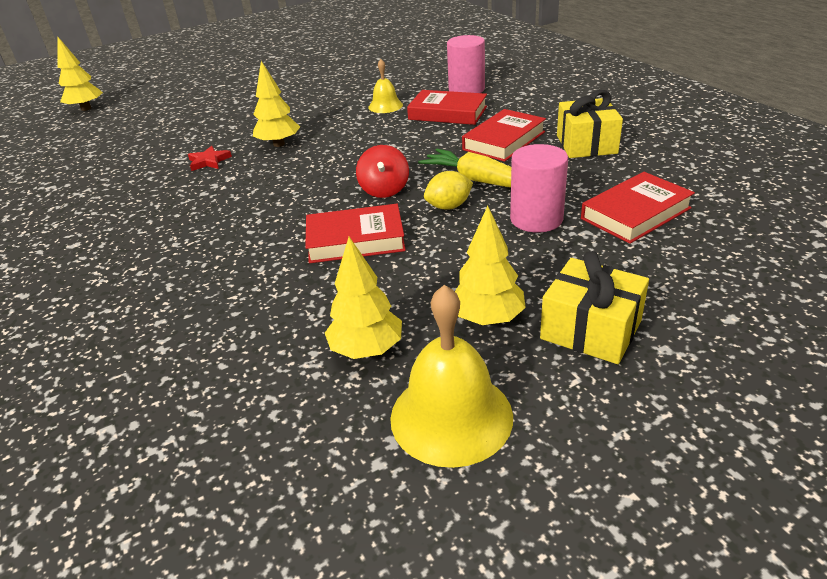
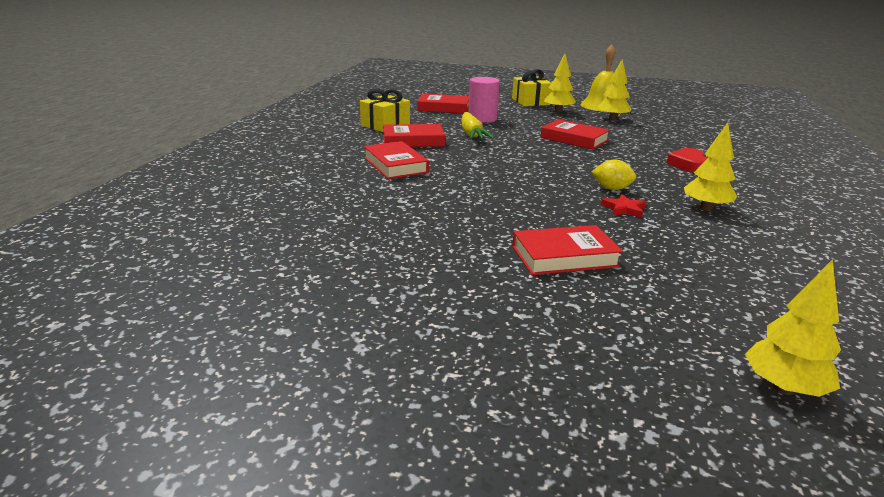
camera: 140 degrees left, 10 degrees down
(168, 261) = (688, 165): none -> red heart
(224, 113) = (564, 256): none -> red book
(279, 144) = (550, 198): yellow tree -> yellow tree (706, 208)
(384, 190) = (525, 148): red spinning top -> none
(385, 106) = (417, 189): yellow bell -> none
(449, 206) = (508, 133): yellow lemon -> yellow lemon (611, 188)
(466, 89) = (336, 173): pink cylinder -> none

